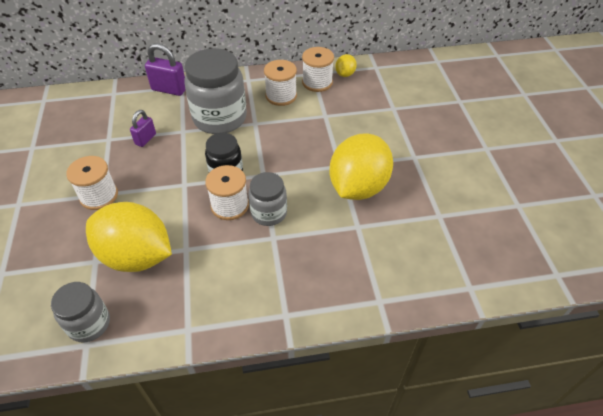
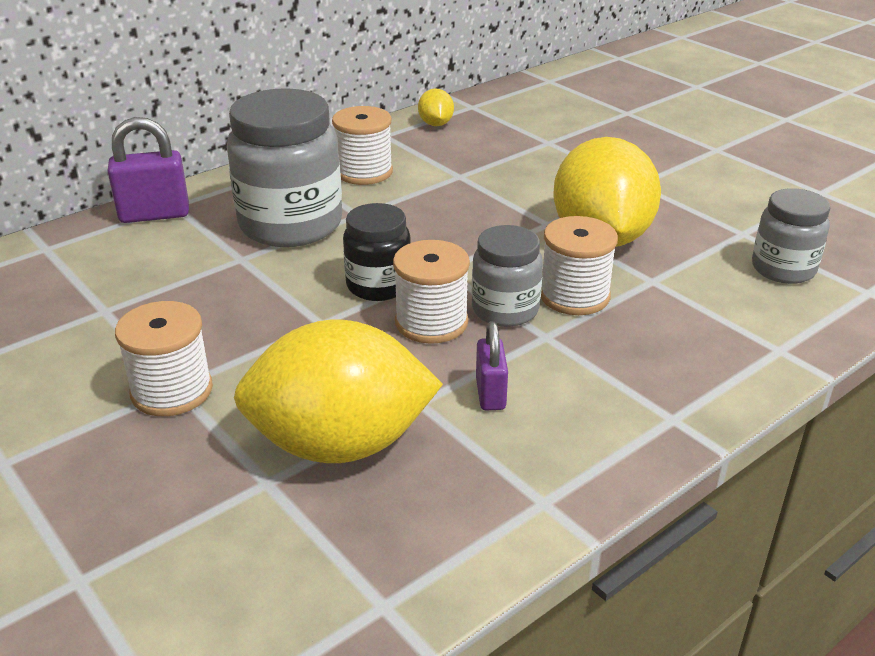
camera: 30 degrees left, 15 degrees down
(89, 324) = (356, 573): grey jar -> grey jar (783, 269)
(145, 139) = (181, 288): purple padlock -> purple padlock (490, 394)
(317, 82) = (404, 143): white spool -> white spool (574, 296)

